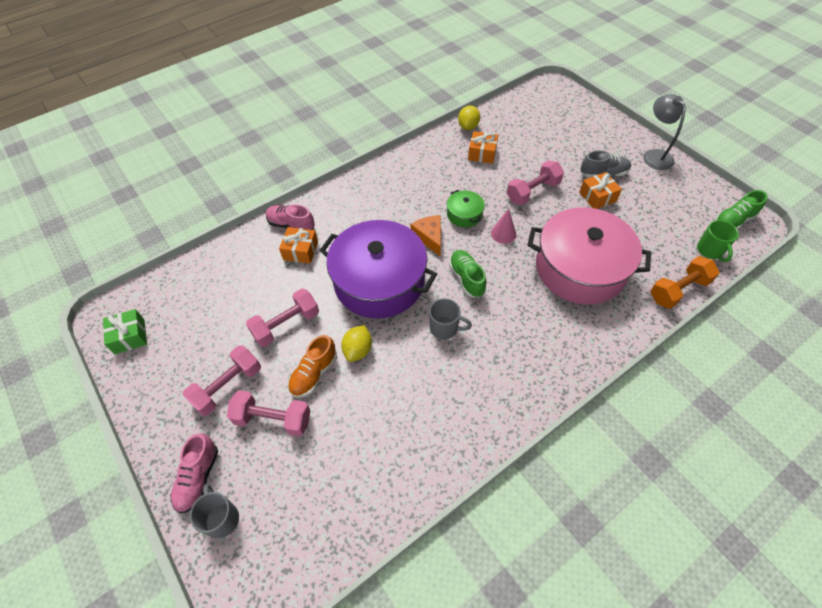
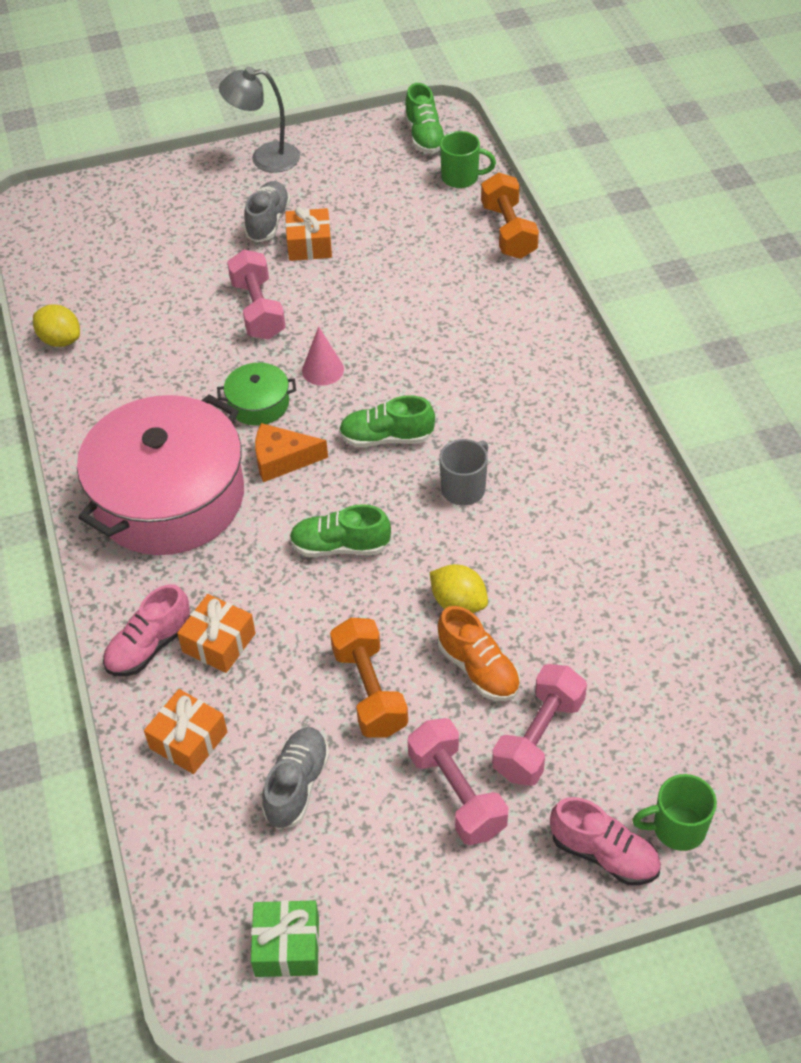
camera: 70 degrees left, 5 degrees down
(221, 311) = (297, 785): none -> grey shoe
(222, 518) = (677, 828): grey mug -> green mug
(286, 325) = (369, 691): pink dumbbell -> orange dumbbell
(379, 281) = (340, 546): purple pot -> green shoe
(482, 153) = (137, 342): orange gift -> orange gift (188, 740)
(580, 268) = (429, 310): pink pot -> pink pot (169, 497)

